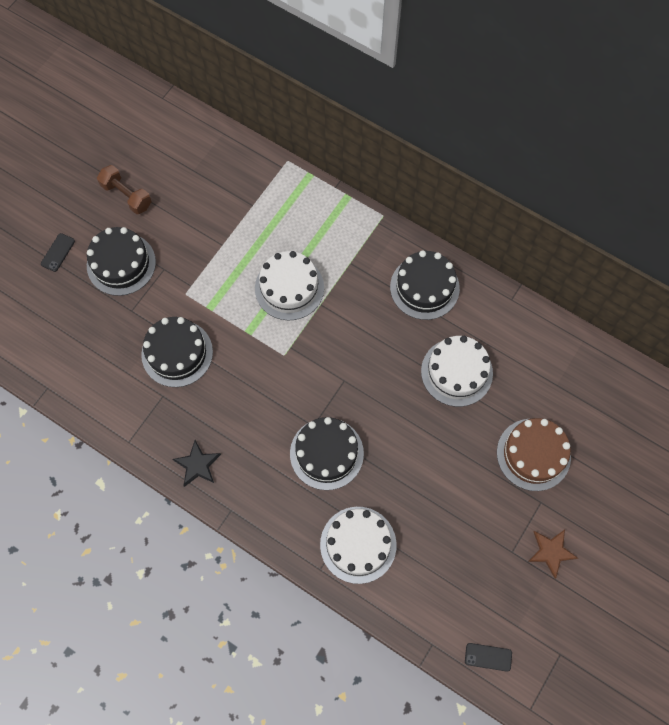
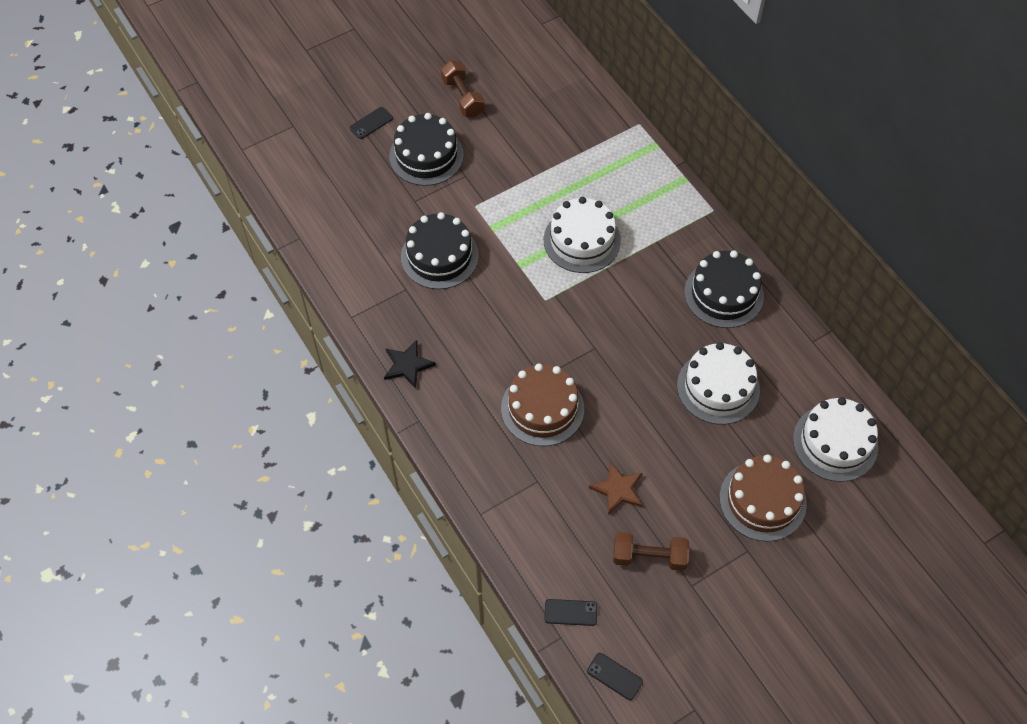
camera: 25 degrees right, 10 degrees down
(326, 453) = (542, 408): black cake -> brown cake
(358, 544) = (531, 507): white cake -> white cake (835, 443)
(430, 620) = (570, 612): none -> black phone
(469, 543) = (649, 557): none -> brown dumbbell
(551, 552) = (735, 604): brown star -> brown star (618, 489)

